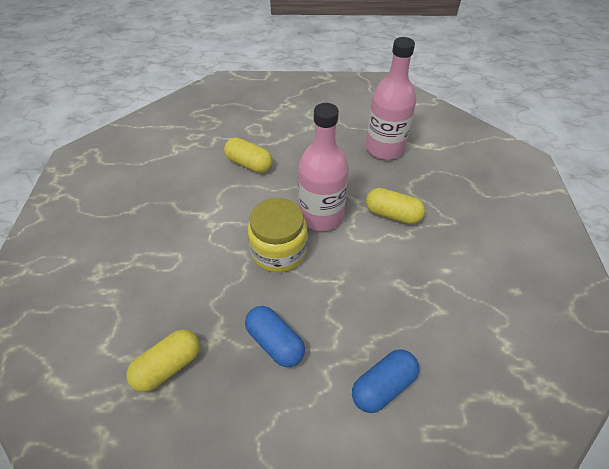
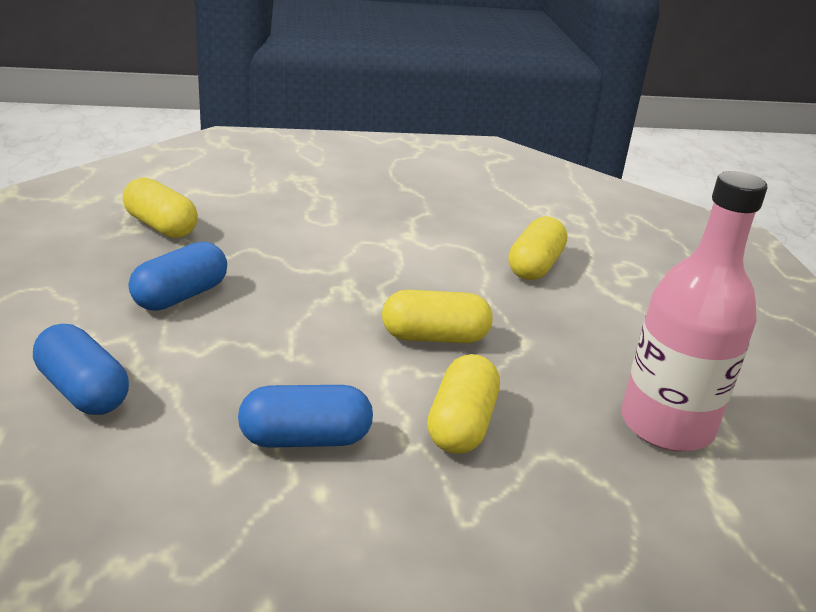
camera: 80 degrees right, 20 degrees down
(279, 251) = (348, 296): yellow jar -> none
(321, 216) = (434, 337): pink bottle -> yellow capsule
(411, 275) = (305, 439): none -> blue capsule

